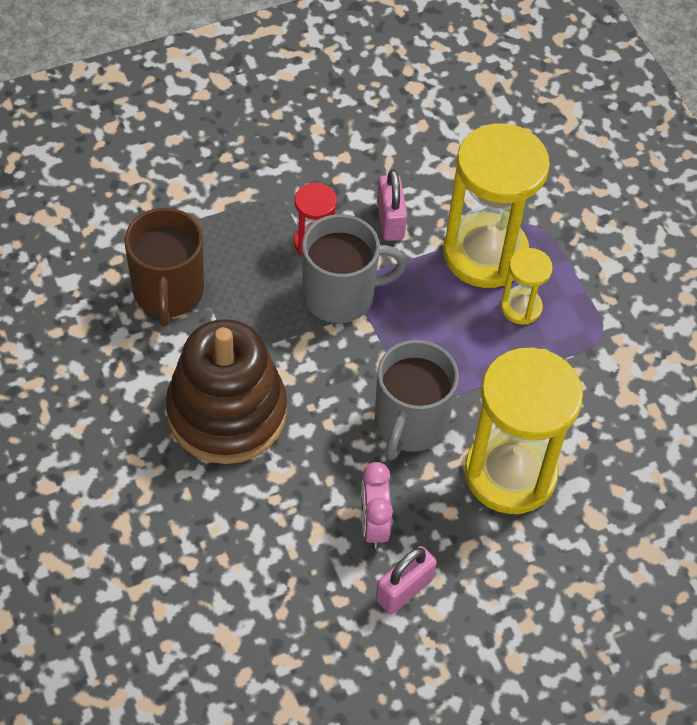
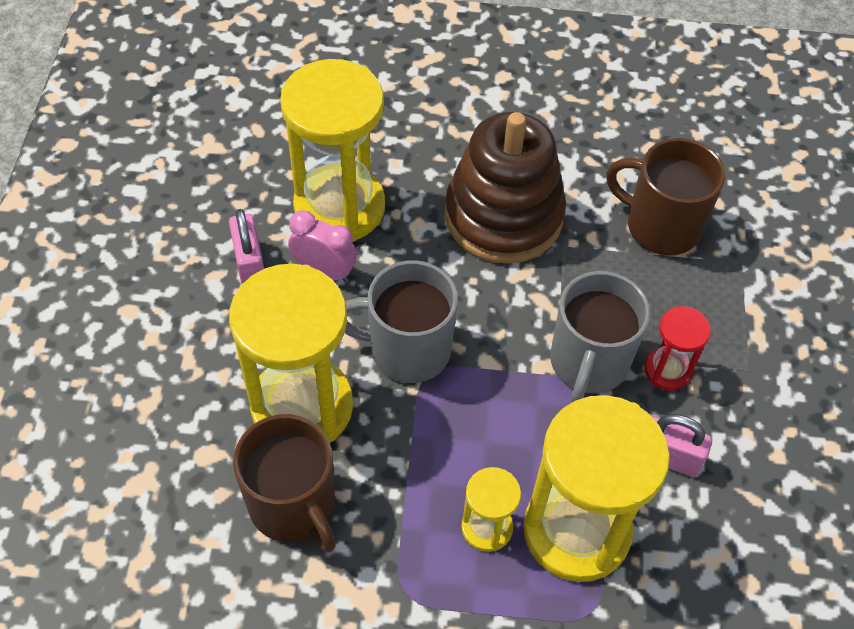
camera: 120 degrees right, 0 degrees up
(296, 549) = (339, 207): none -> yellow hourglass
(410, 423) = (407, 350): grey mug -> grey mug turned 45 degrees counterclockwise
(591, 436) = (293, 505): none -> brown mug

